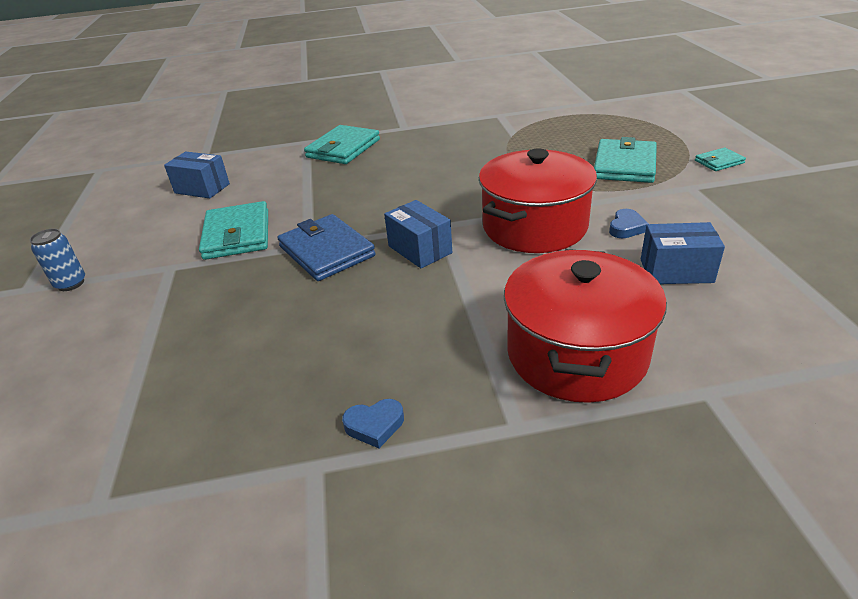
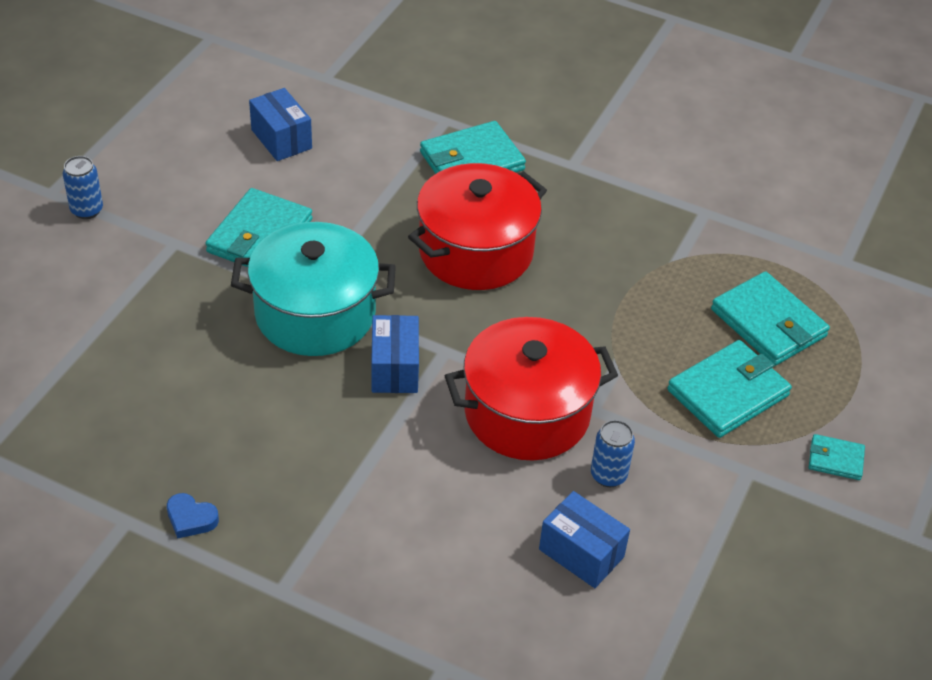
camera: 30 degrees right, 10 degrees up
(326, 251) = (315, 314): blue wallet -> turquoise pot
(576, 354) = (393, 567): red pot -> red pot (476, 251)
(596, 134) = (768, 323): none -> turquoise wallet
(626, 228) = (608, 475): blue heart -> blue can

